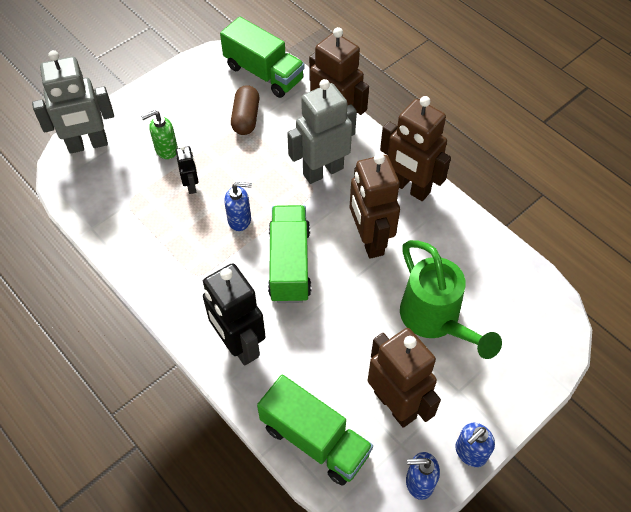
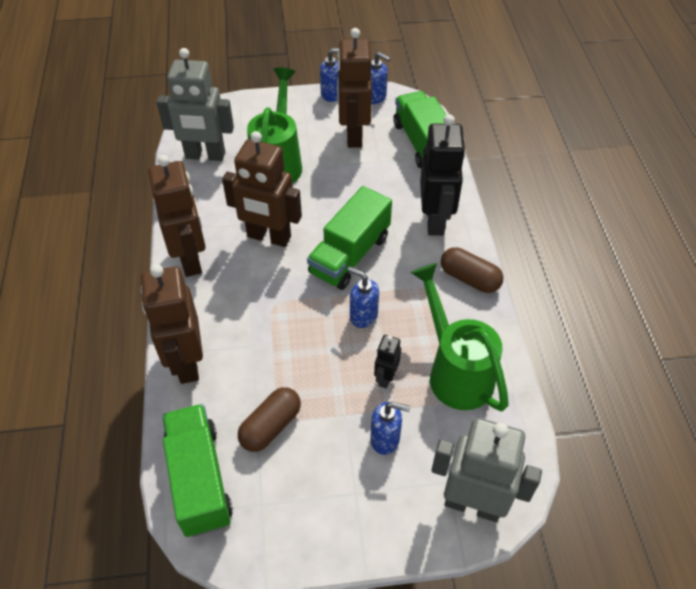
camera: 145 degrees left, 5 degrees down
(143, 218) = (455, 370): none -> green watering can
(166, 150) = (385, 439): green soap dispenser -> blue soap dispenser
(173, 301) = (469, 278): none -> brown capsule
(323, 171) = (248, 318): grey robot -> grey robot (205, 155)
(369, 240) = (268, 237): brown robot -> brown robot turned 90 degrees clockwise

